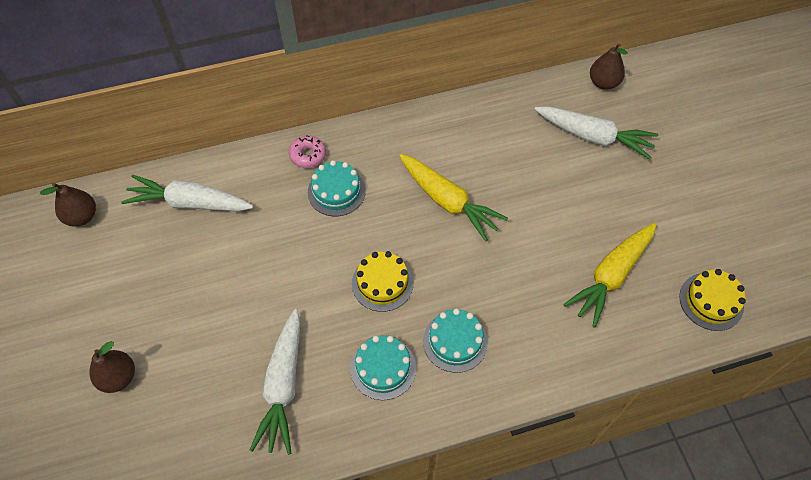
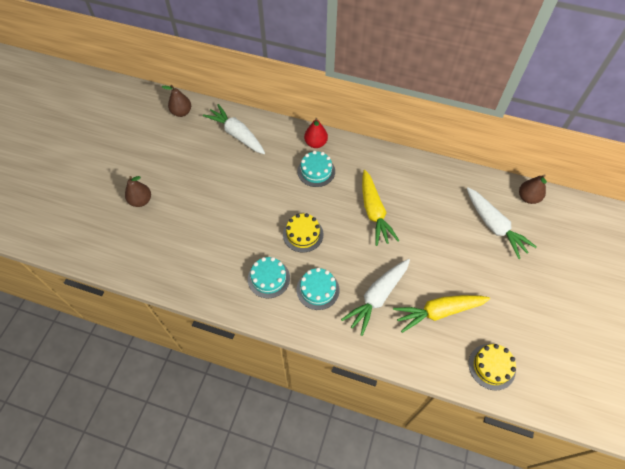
camera: 35 degrees right, 0 degrees up
(283, 386) = (212, 254): white carrot -> white carrot (377, 297)
(308, 155) = (315, 143): pink donut -> red pear

